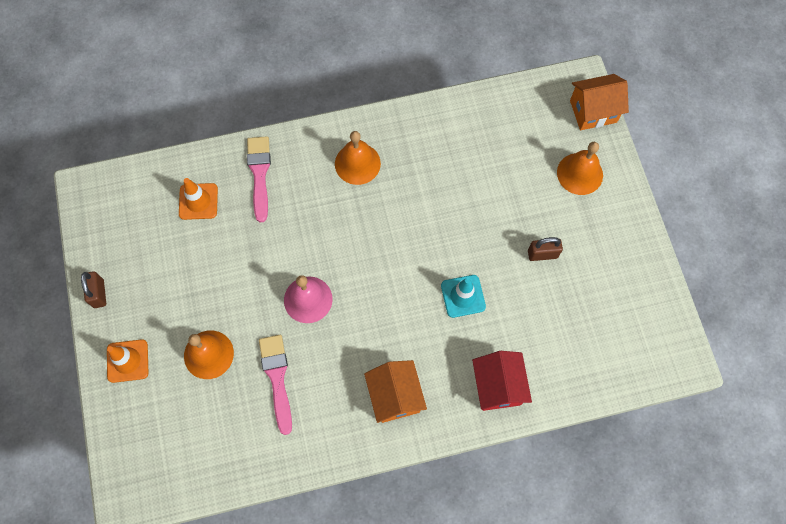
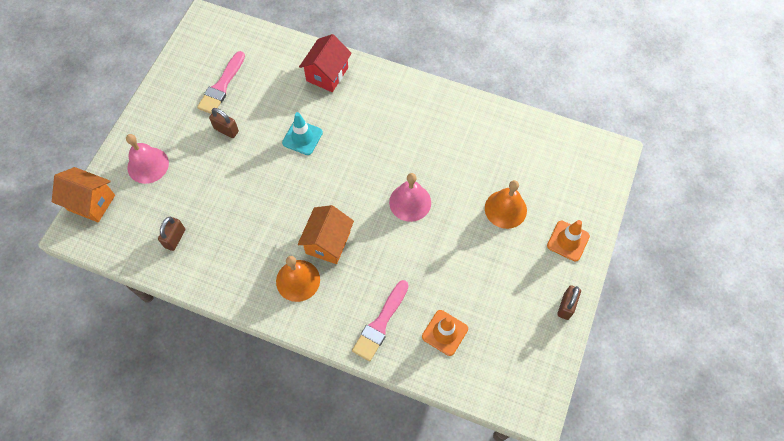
camera: 145 degrees left, 5 degrees down
(277, 378) = (467, 164): pink brush -> pink brush (221, 86)
(395, 396) = (396, 107): orange house -> orange house (328, 242)
(492, 129) = (175, 238): none -> brown padlock
(580, 173) = (148, 165): orange bell -> pink bell

